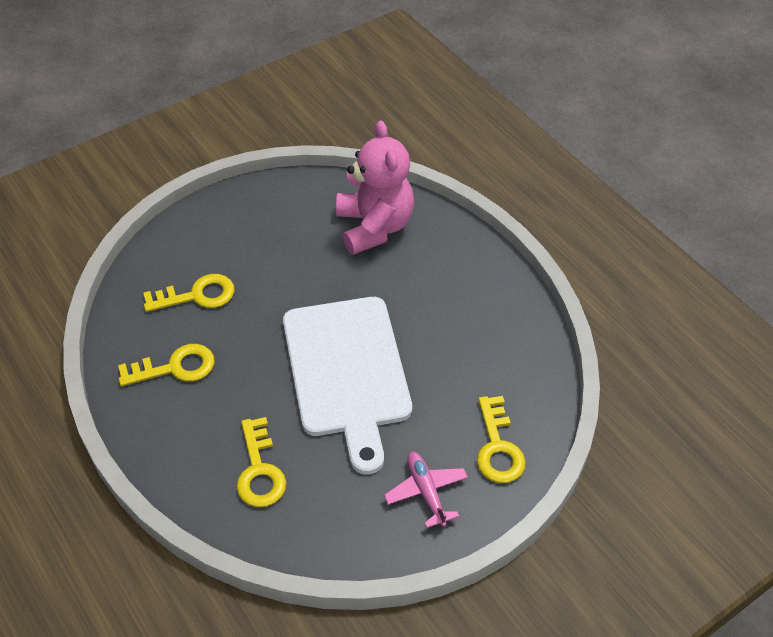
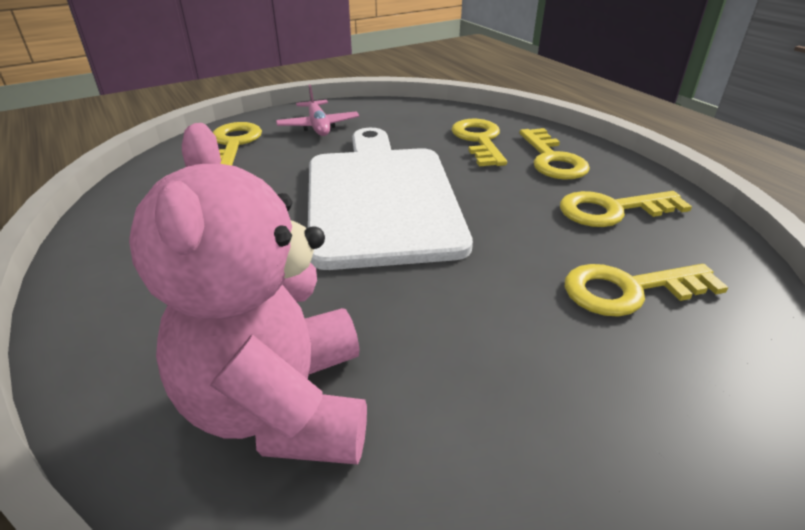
camera: 175 degrees left, 15 degrees down
(197, 438) = (552, 160): none -> yellow key

